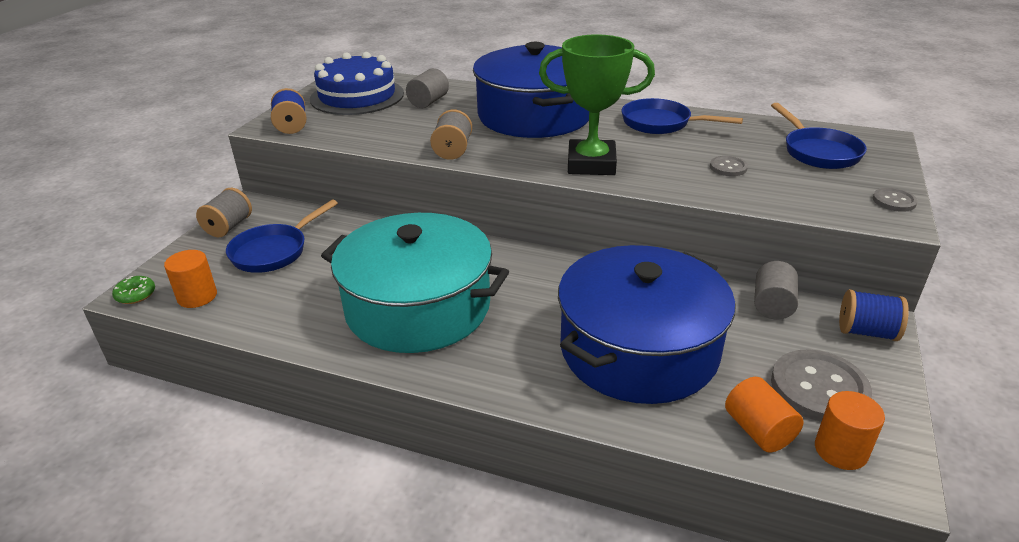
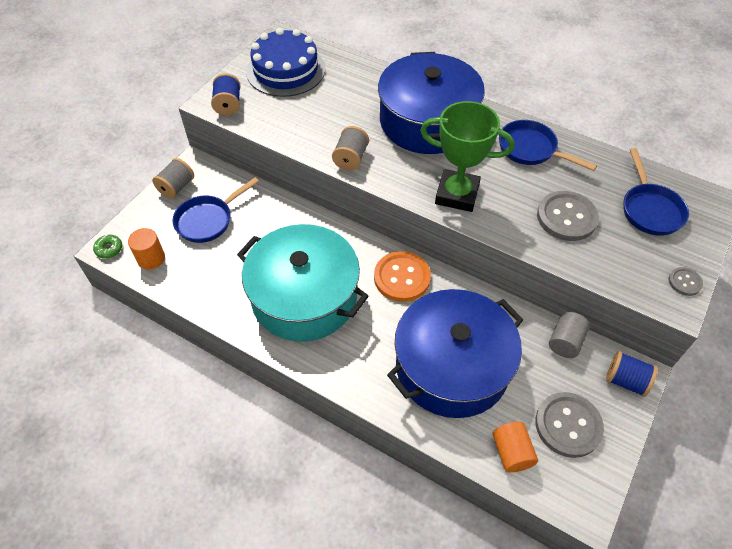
camera: 10 degrees right, 20 degrees up
(428, 102) = (343, 87): grey cylinder -> none
(542, 273) = (402, 277): none -> orange button
(728, 167) = (566, 217): grey button -> grey button, size x1.99
(840, 450) = (561, 479): orange cylinder -> none

